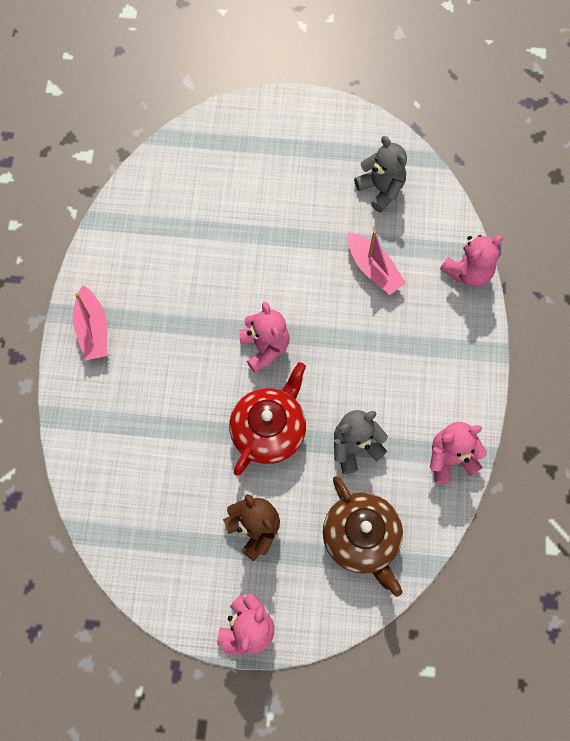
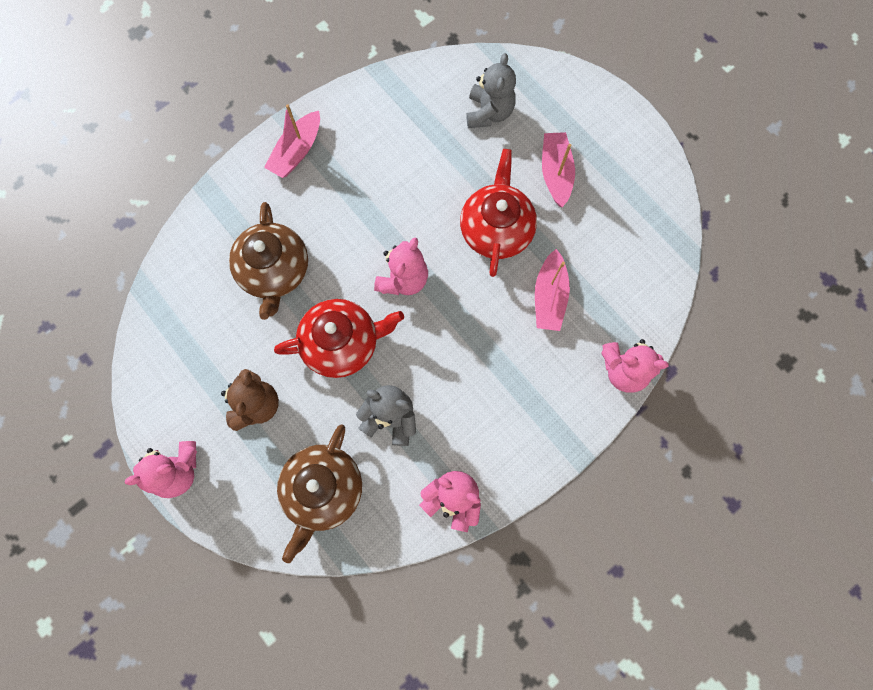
camera: 45 degrees right, 5 degrees up
(167, 426) = (274, 271): none -> brown teapot
(292, 184) = (555, 173): none -> pink boat
(292, 256) = (496, 229): none -> red teapot
(381, 189) = (622, 240): grey teddy bear -> grey teddy bear (489, 112)

